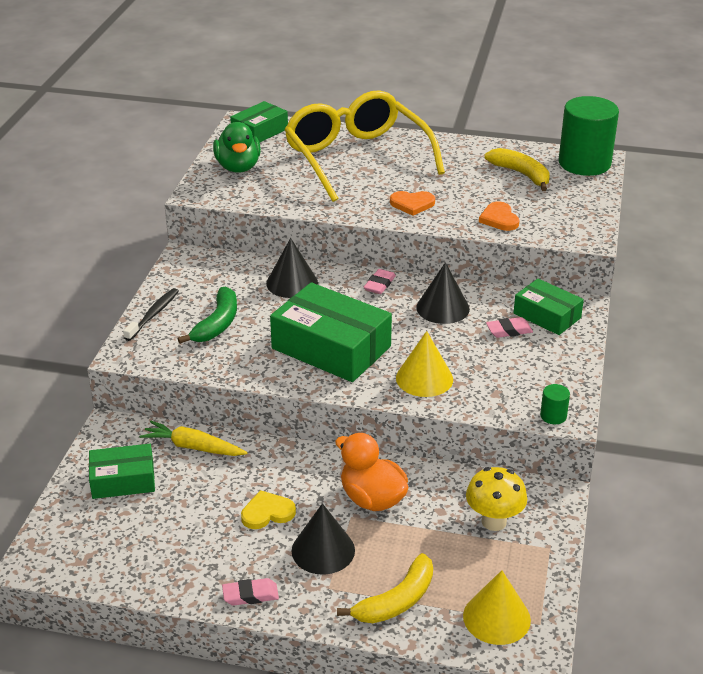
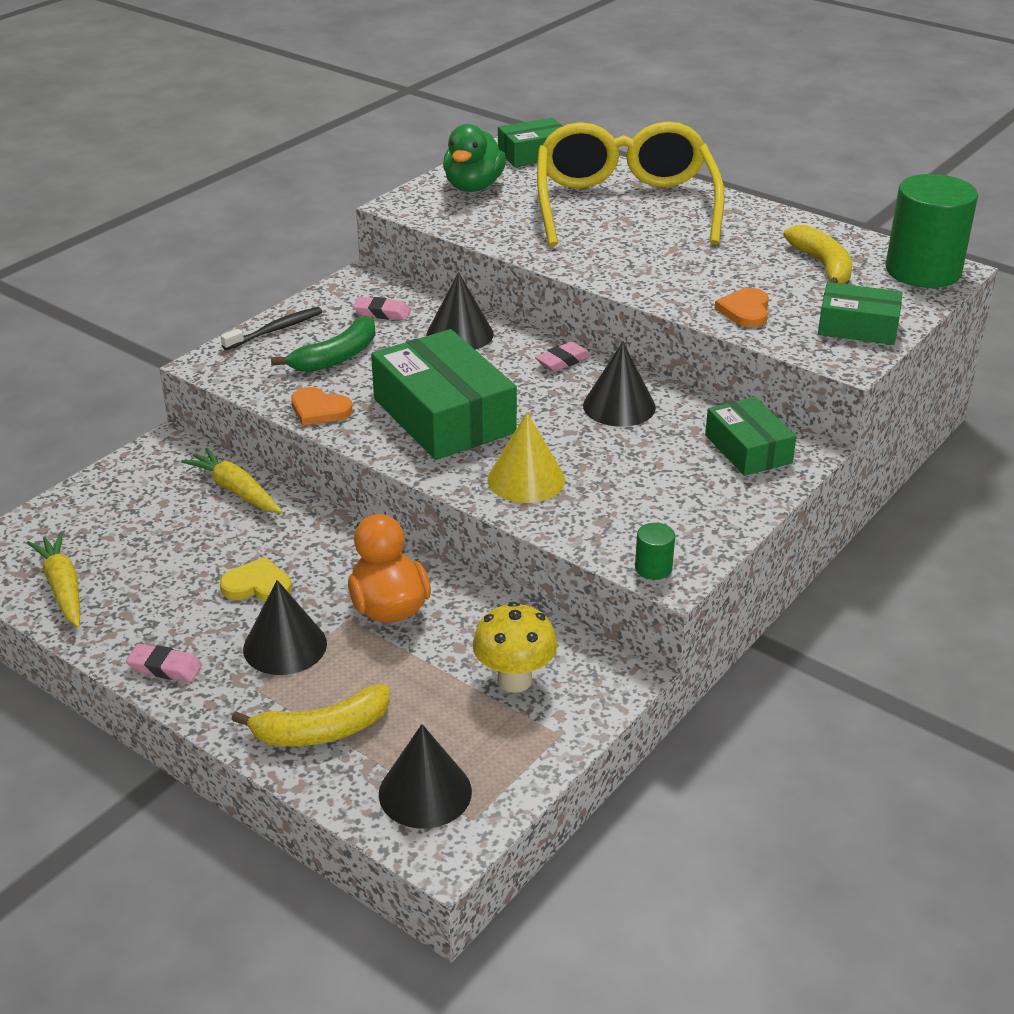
camera: 25 degrees right, 0 degrees up
(123, 480) = (134, 503): green box -> green box (857, 327)
(123, 562) = (63, 588): none -> yellow carrot
(412, 204) = (647, 270): orange heart -> orange heart (319, 410)
(496, 617) = (425, 792): yellow cone -> black cone
(509, 331) = (682, 454): pink eraser -> pink eraser (382, 313)

